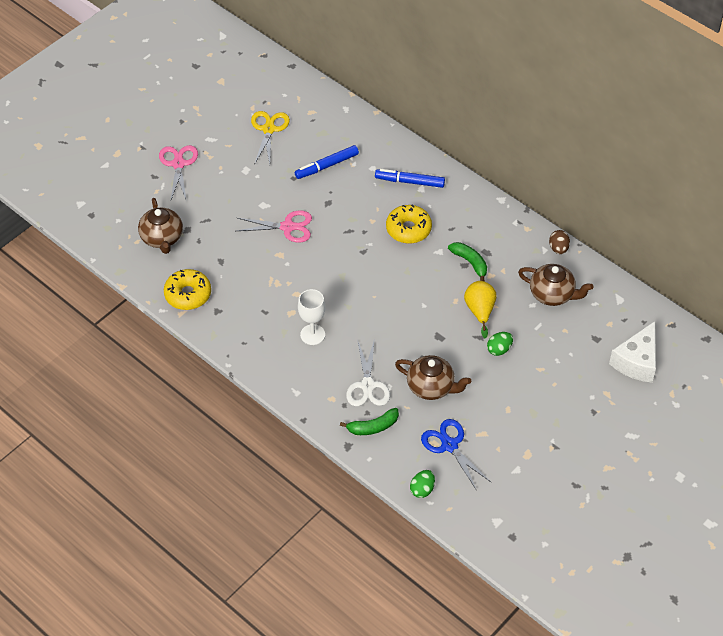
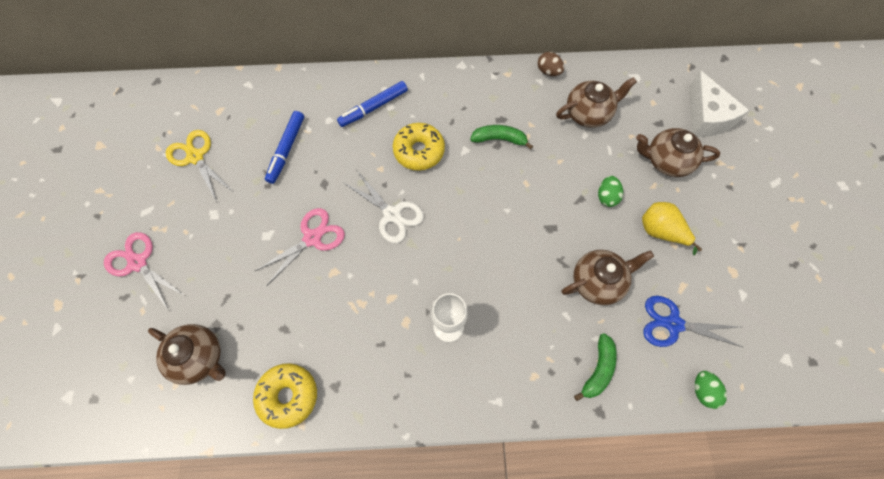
camera: 45 degrees left, 15 degrees up
(367, 385) = (548, 332): white scissors -> white scissors (392, 214)
(480, 311) = (554, 176): yellow pear -> yellow pear (661, 231)
(569, 363) = (666, 161): none -> brown teapot

